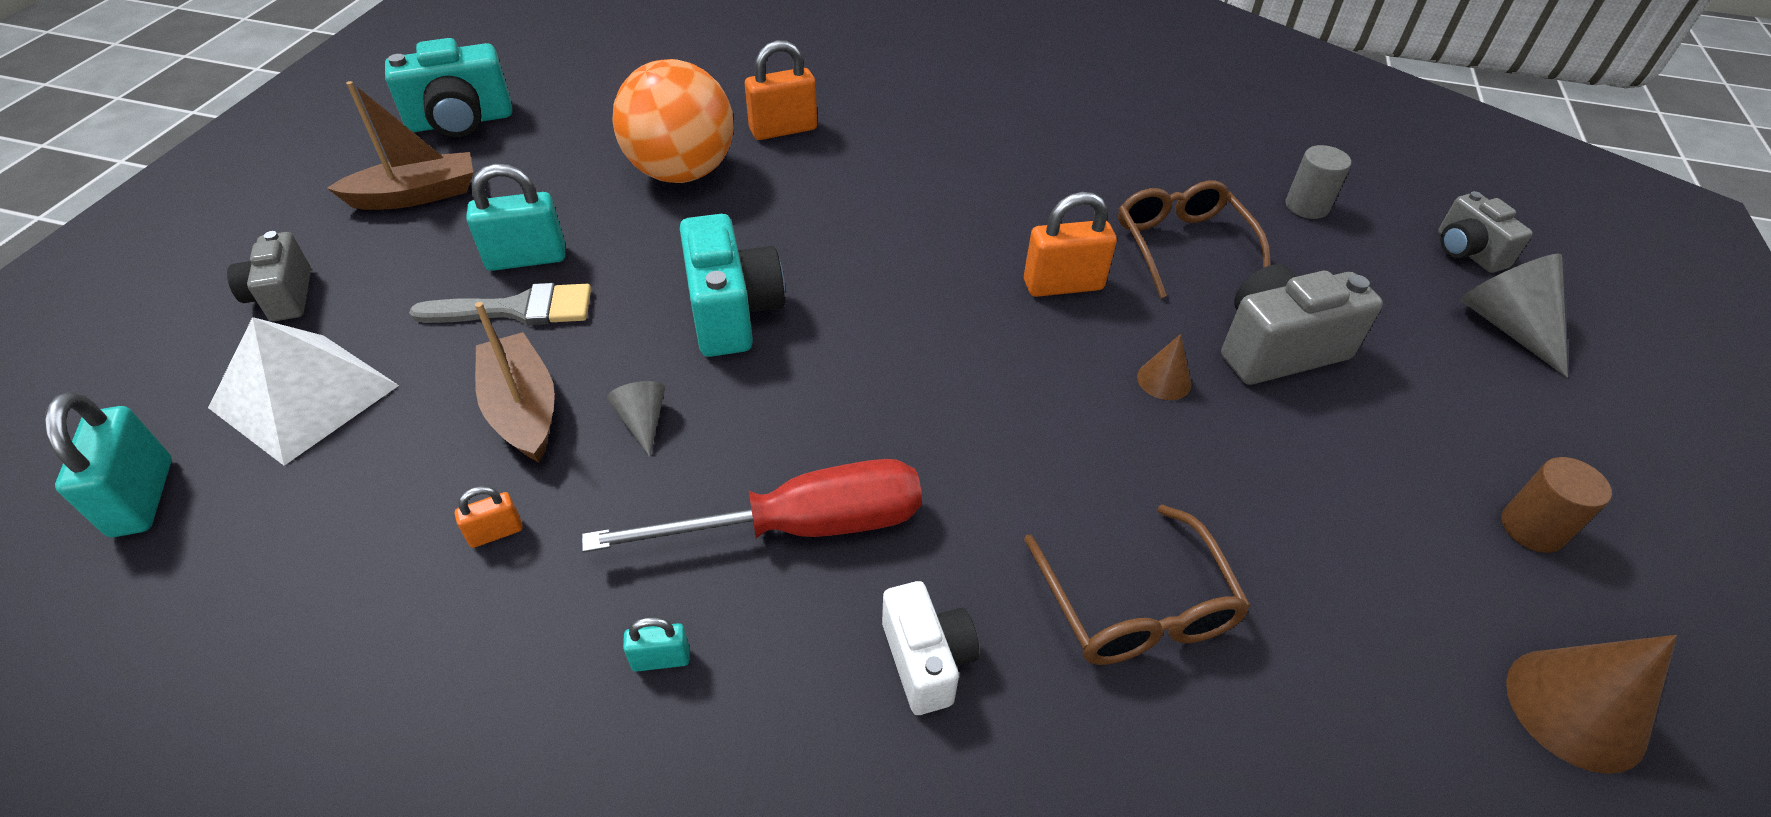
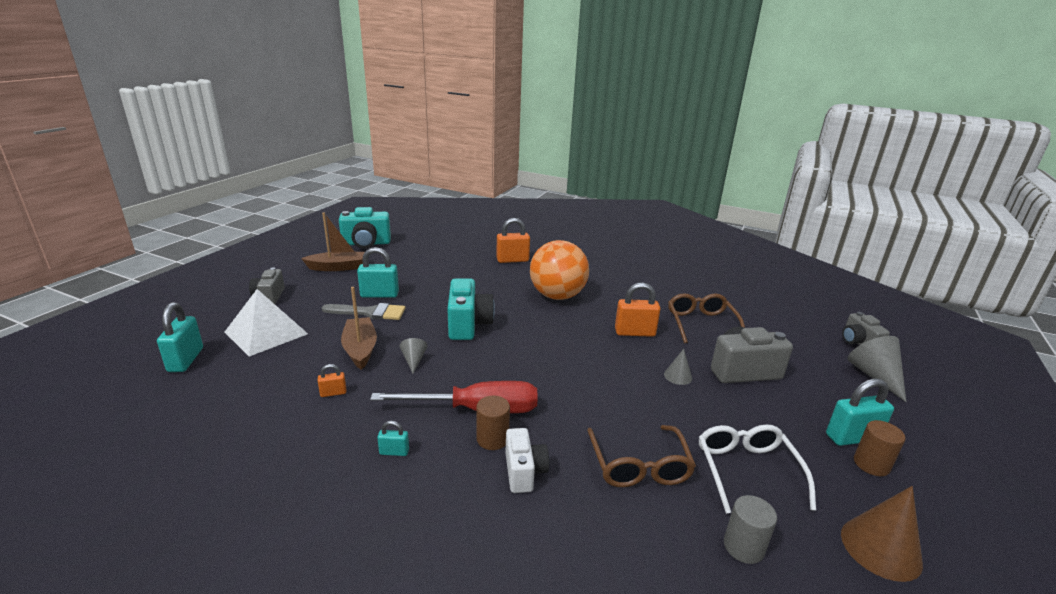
camera: 10 degrees right, 20 degrees down
(682, 172) = (460, 271): orange ball -> orange ball (557, 296)
(848, 592) = (492, 439): none -> brown cylinder
(1164, 380) = (678, 376): brown cone -> grey cone
(1307, 206) = (772, 315): grey cylinder -> grey cylinder (743, 547)
(1327, 581) = (747, 470): none -> white glasses
(1491, 473) = (852, 437): none -> turquoise padlock

